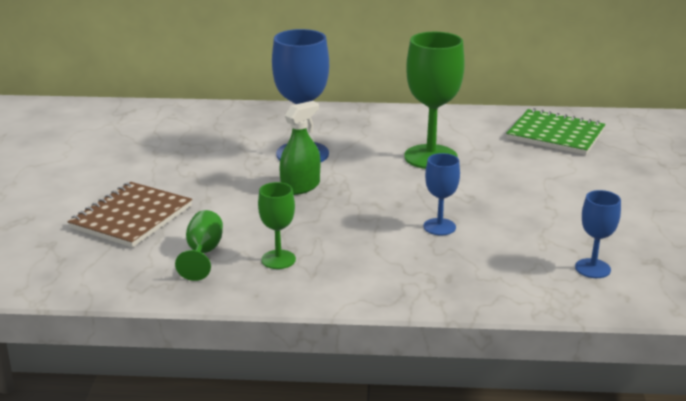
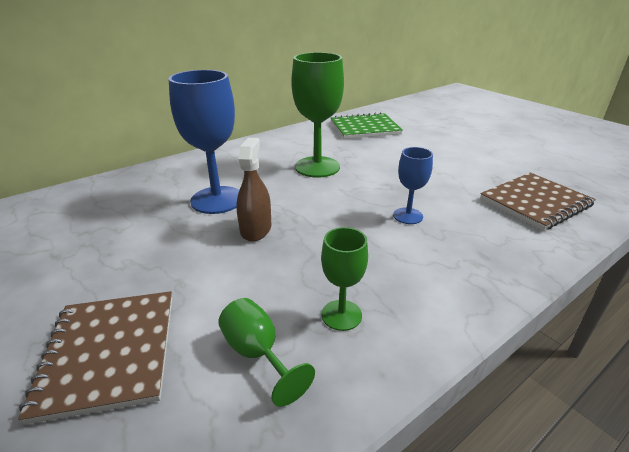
camera: 40 degrees left, 5 degrees up
(300, 187) = (256, 229): green spray bottle -> brown spray bottle
(592, 268) = (535, 202): blue goblet -> brown notebook

